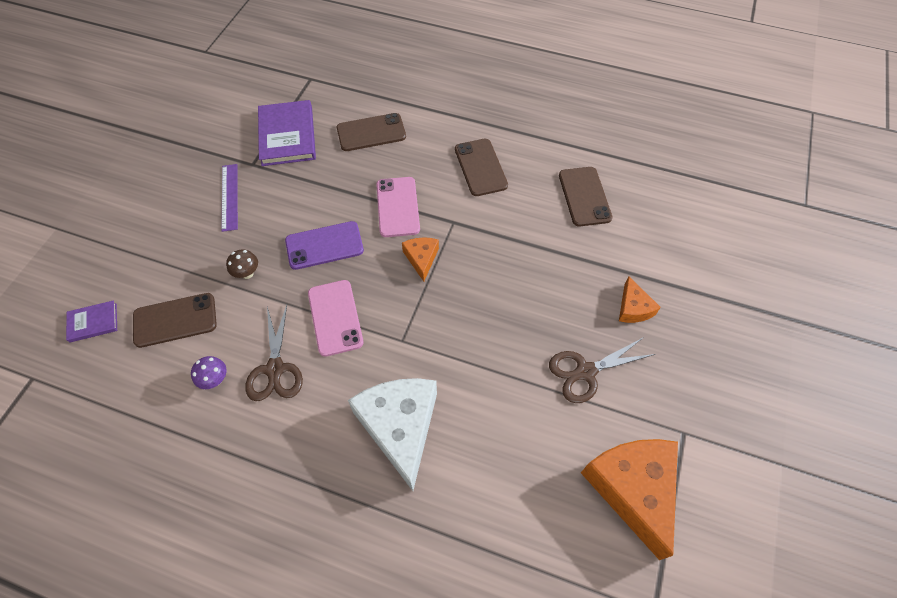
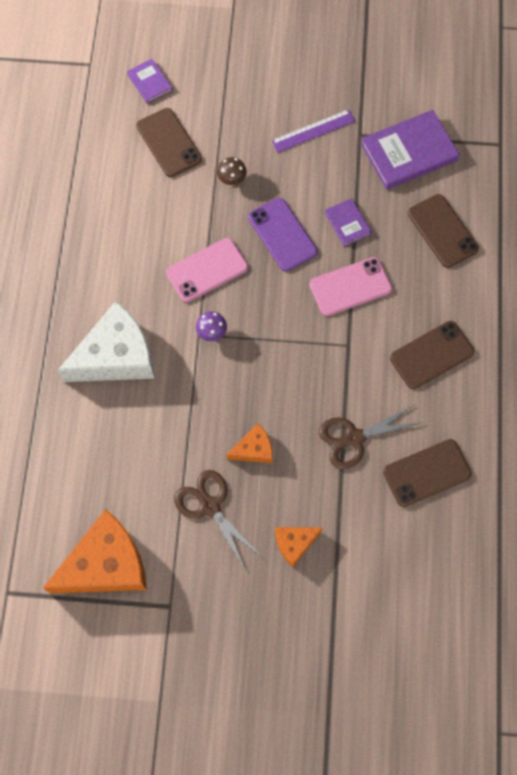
camera: 75 degrees right, 10 degrees up
(215, 380) = (122, 197): purple mushroom -> purple mushroom (212, 333)
(275, 369) = (143, 239): brown scissors -> brown scissors (354, 438)
(335, 194) = (347, 223): none -> purple book
(421, 259) = (293, 327): orange cheese -> orange cheese (254, 449)

